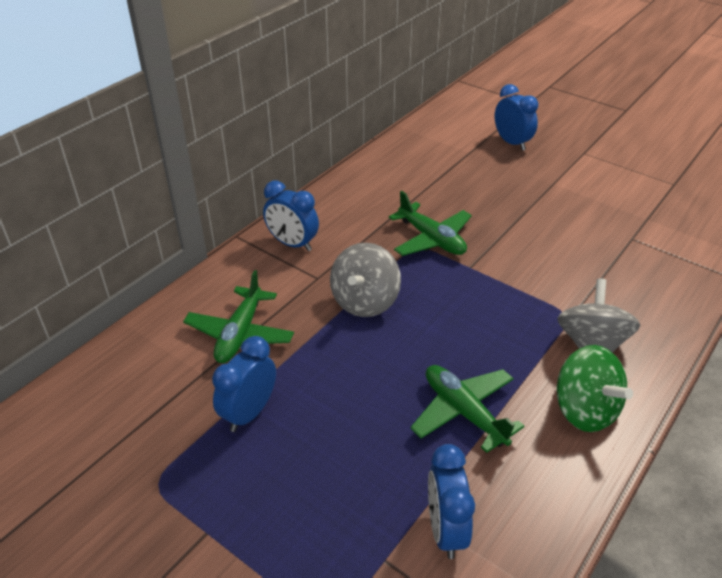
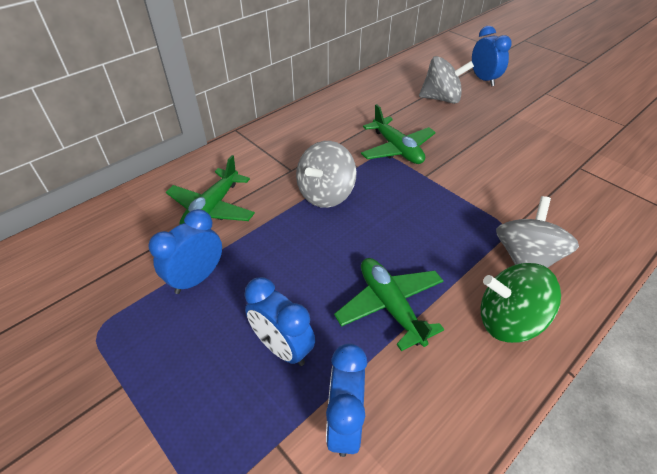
camera: 10 degrees right, 5 degrees up
(292, 244) = (278, 140): blue clock -> blue clock (282, 347)
(468, 172) = (441, 99): none -> grey spinning top
(584, 410) = (508, 320): green spinning top -> green spinning top turned 120 degrees clockwise

